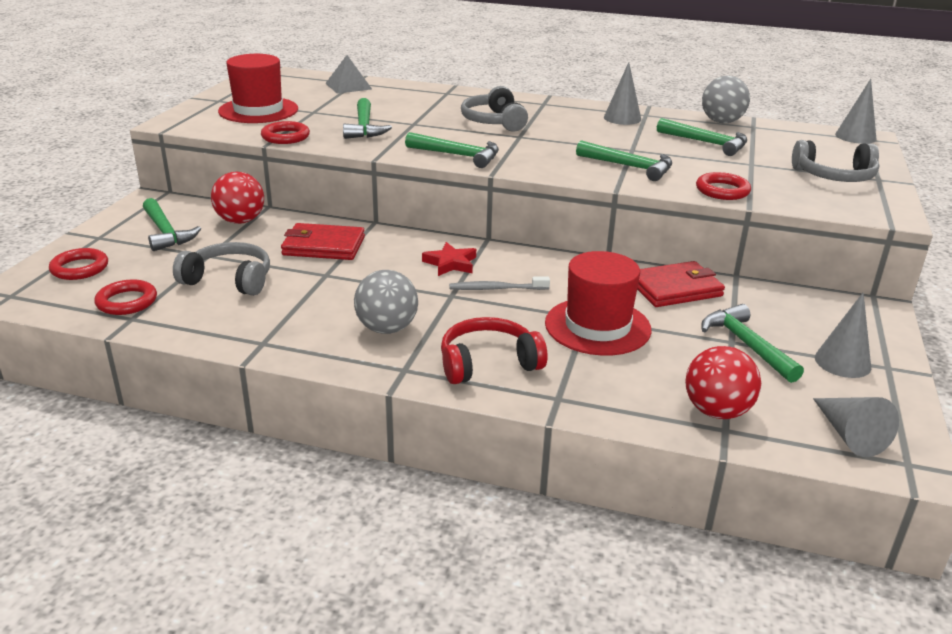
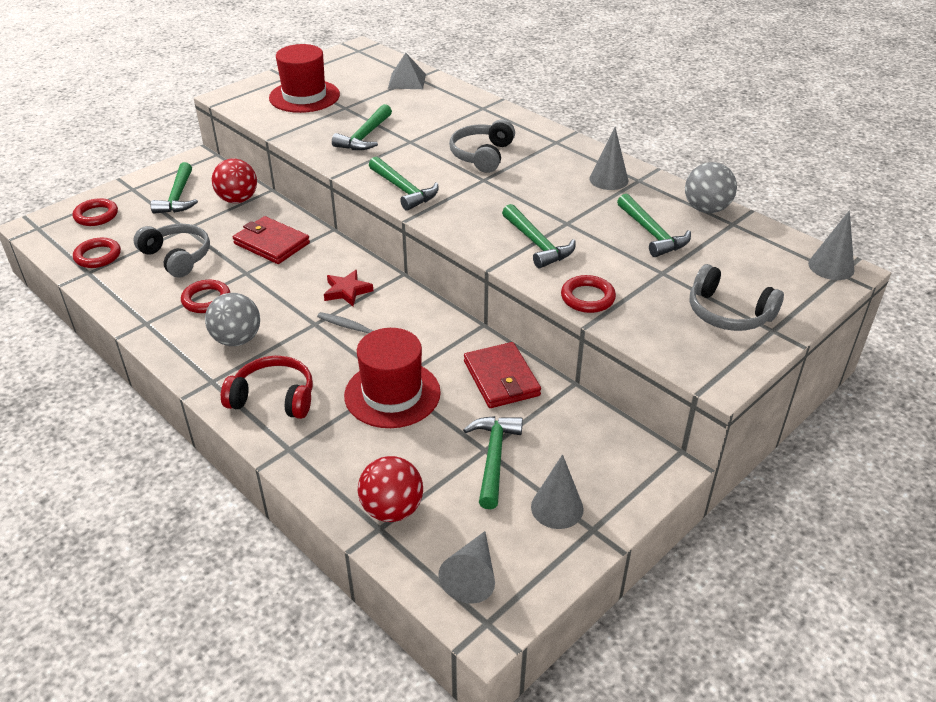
camera: 30 degrees right, 10 degrees up
(285, 137) = (293, 133): red ring -> red ring (206, 300)
(675, 288) = (501, 378): red wallet -> red wallet turned 60 degrees clockwise

